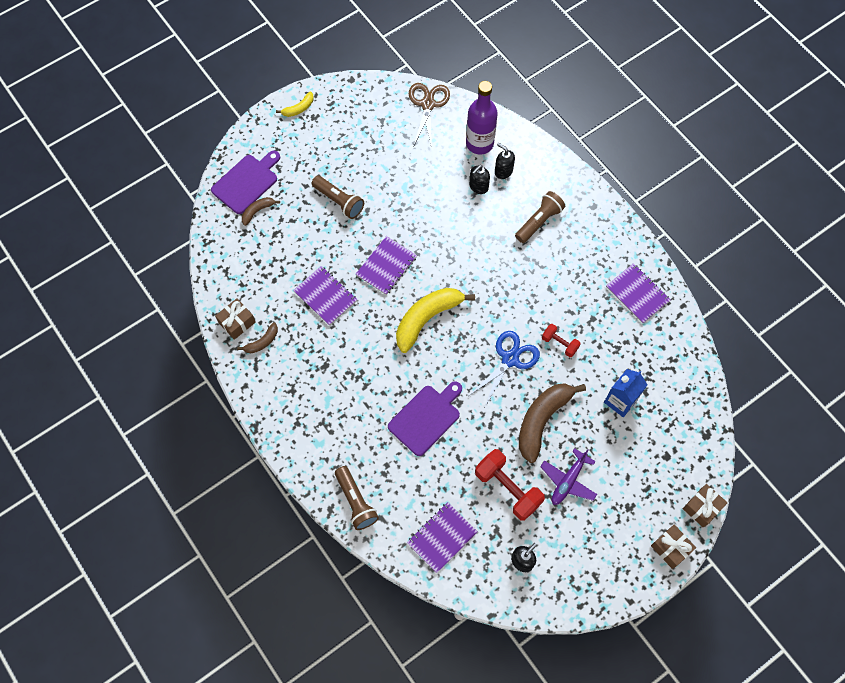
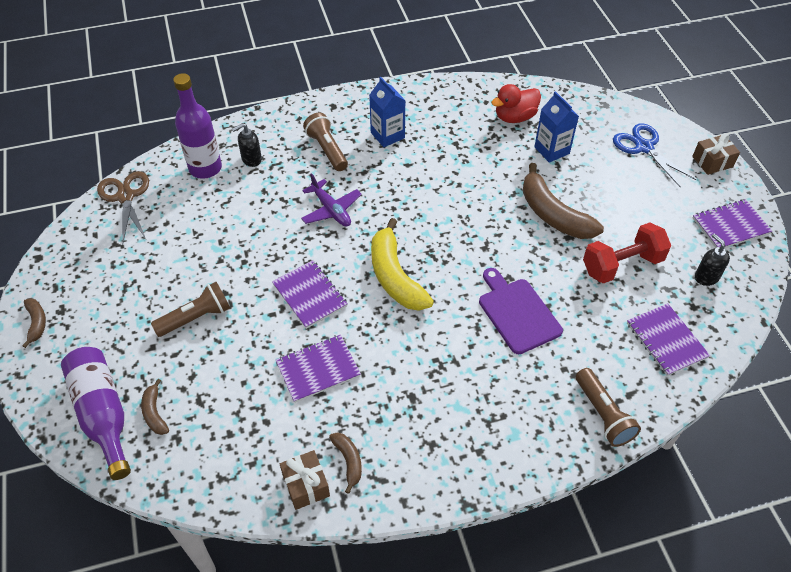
camera: 70 degrees left, 15 degrees down
(246, 182) = (103, 414): purple cutting board -> purple bottle
(298, 108) = (36, 323): yellow banana -> brown banana
(356, 502) = (603, 415): brown flashlight -> brown flashlight turned 75 degrees clockwise
(428, 104) = (126, 197): brown scissors -> brown scissors turned 45 degrees clockwise
(478, 186) = (257, 184): black soap dispenser -> none
(510, 359) = (474, 219): blue scissors -> blue scissors (644, 147)
(559, 343) = (472, 175): red dumbbell -> none
(568, 481) = (626, 214): purple plane -> purple plane (331, 210)
(577, 261) = (387, 135): none -> blue carton
(637, 294) = (444, 105): purple notebook -> purple notebook (730, 226)
(649, 358) = (515, 117): none -> red duck
(702, 507) = (676, 129): brown gift -> none

